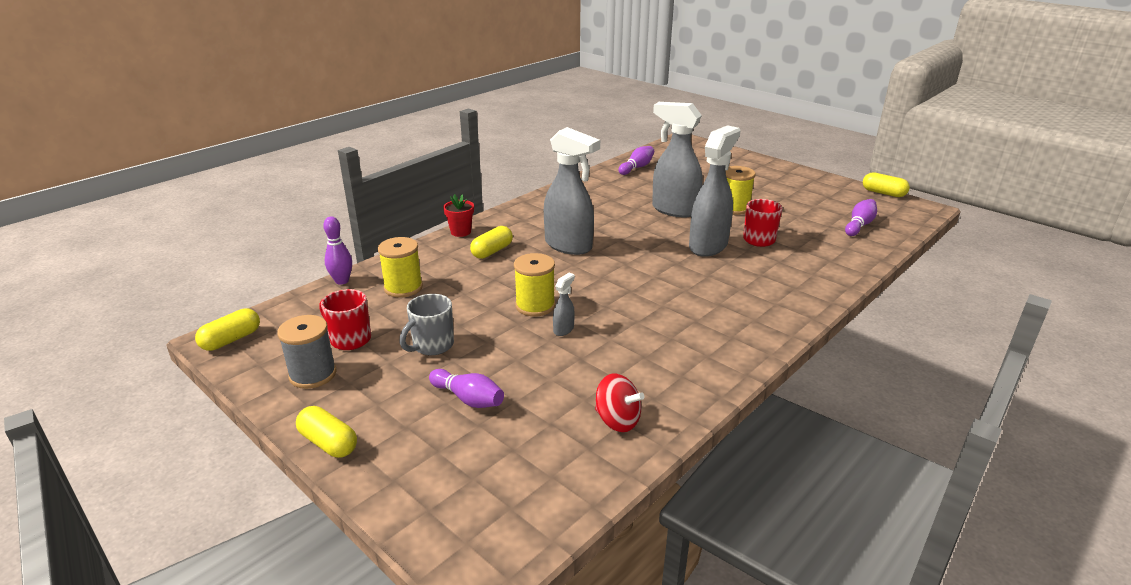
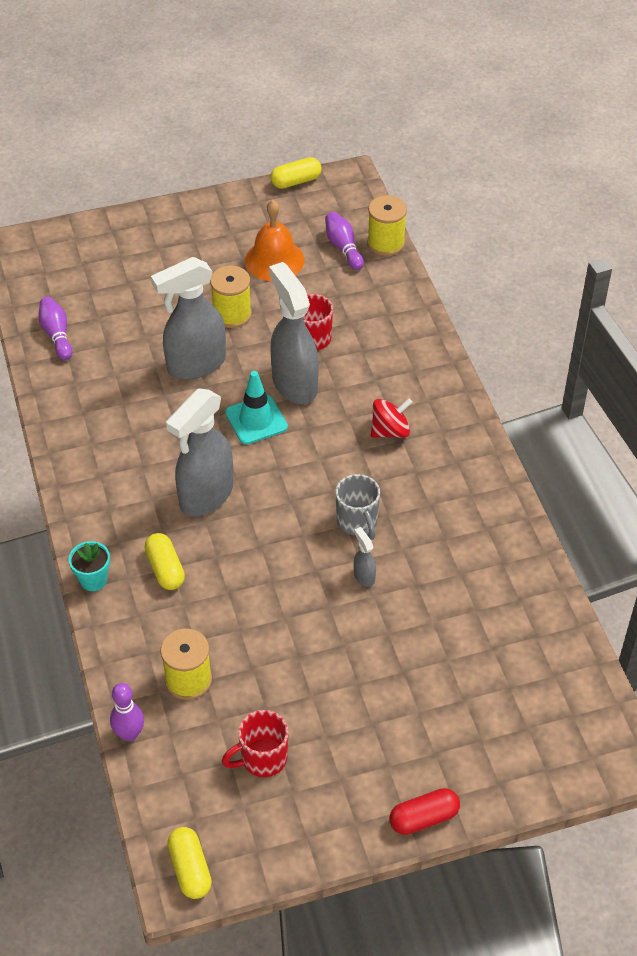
camera: 60 degrees left, 20 degrees up
(313, 374) = (307, 806): grey spool -> none
(328, 443) = (424, 818): yellow capsule -> red capsule
(432, 346) = (321, 692): grey mug -> grey mug (357, 522)
(460, 232) = (93, 580): red flower pot -> turquoise flower pot
(468, 399) = (424, 693): purple bowling pin -> none
(535, 306) = (307, 580): yellow spool -> yellow spool (386, 243)
(569, 246) = (205, 496): grey spray bottle -> grey spray bottle turned 150 degrees clockwise
(617, 420) = (516, 601): red spinning top -> red spinning top (390, 431)
(657, 243) = (256, 420): none -> turquoise traffic cone
(803, 207) = (274, 260): none -> orange bell

